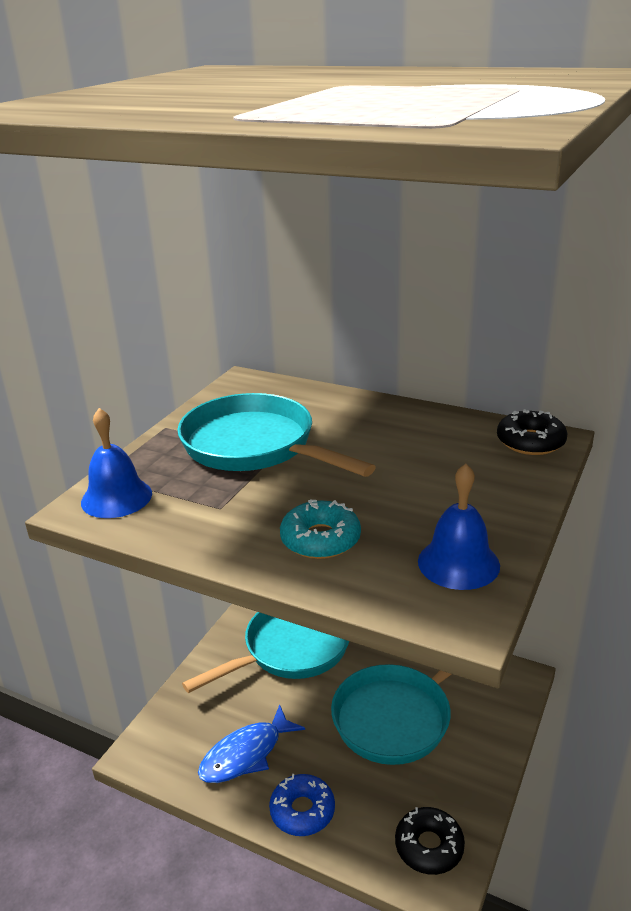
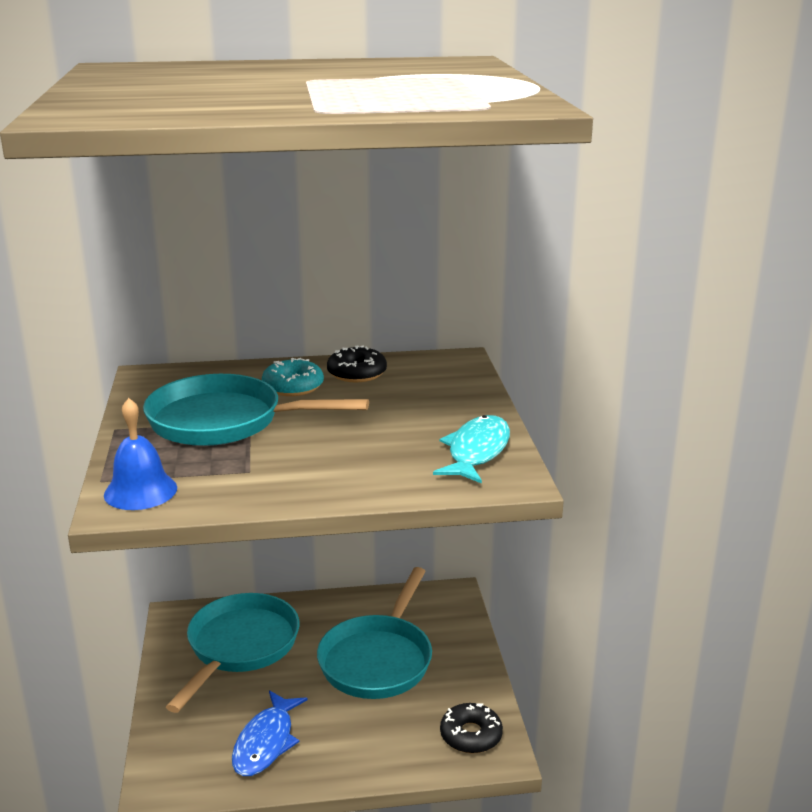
camera: 35 degrees left, 5 degrees down
(302, 811) = (351, 759): blue donut -> none
(320, 539) = (360, 467): turquoise donut -> turquoise donut (293, 386)
(458, 563) = (476, 451): blue bell -> turquoise fish
(530, 442) = (447, 364): black donut -> black donut (357, 373)

